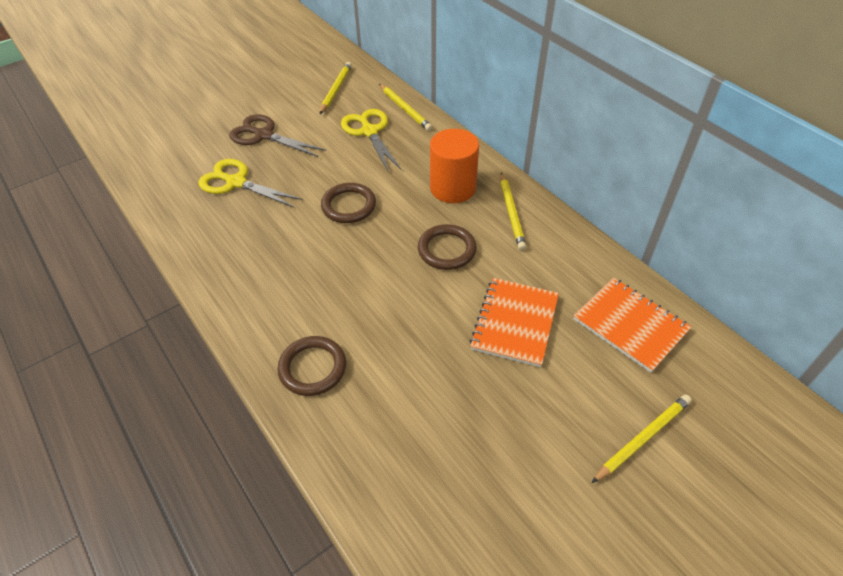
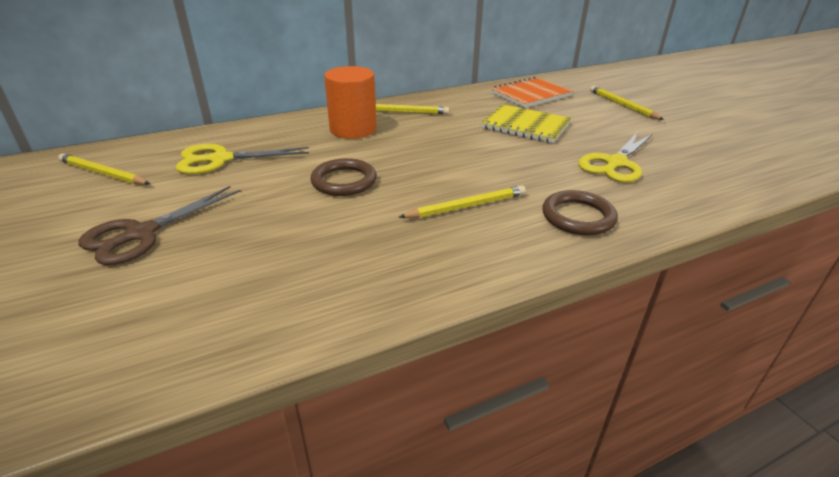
camera: 80 degrees left, 15 degrees down
(236, 182) = (233, 262): yellow scissors -> yellow scissors (615, 163)
(405, 109) = (201, 137): yellow pencil -> yellow pencil (466, 206)
(446, 250) = (435, 140): brown ring -> none
(515, 323) = (525, 126): orange notebook -> yellow notebook

